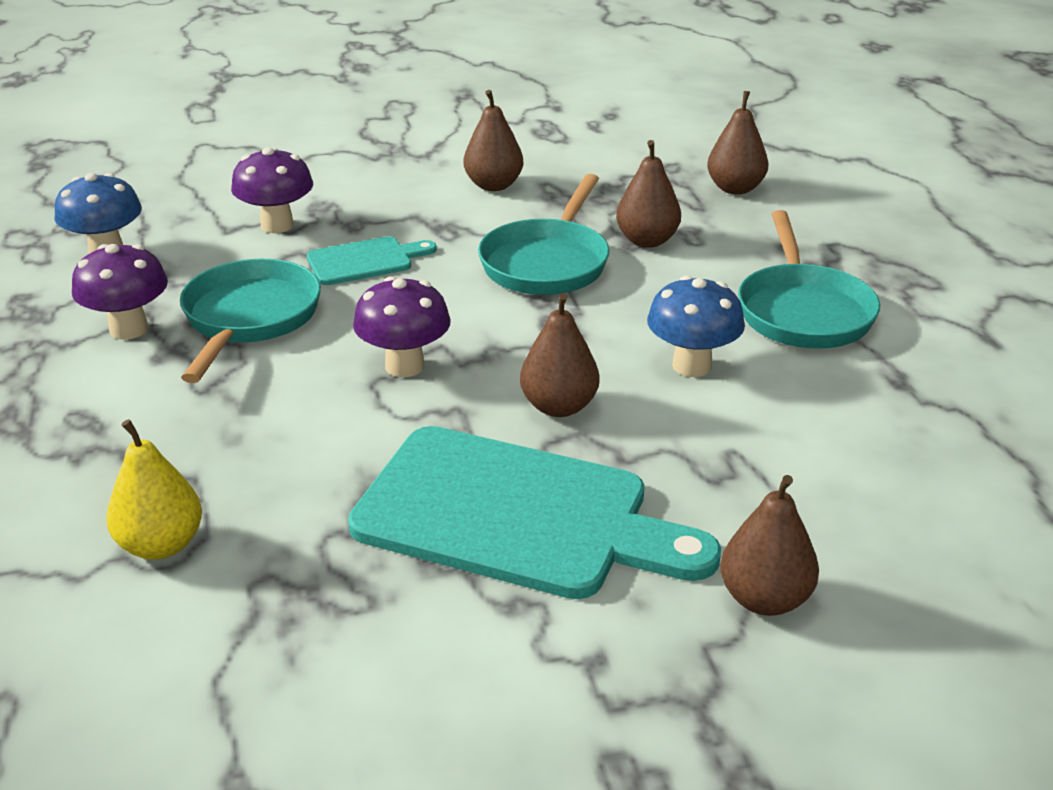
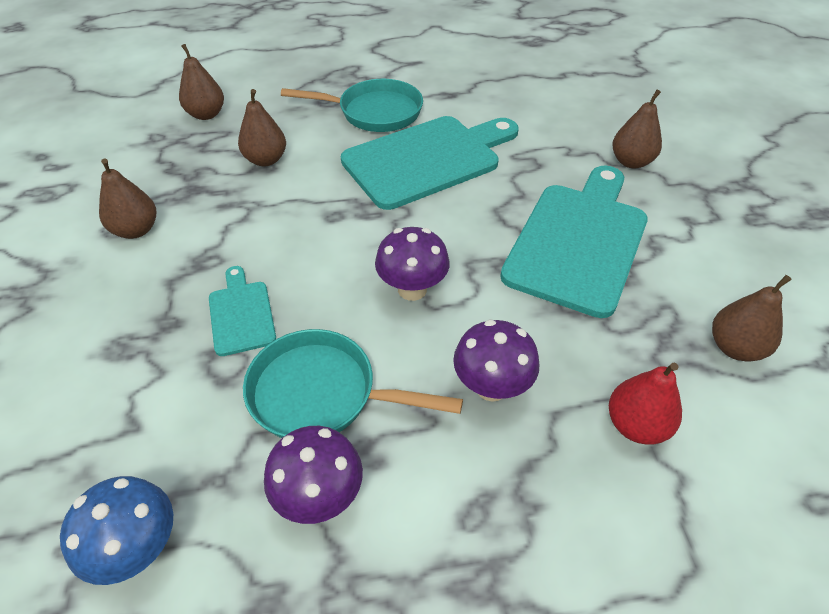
camera: 85 degrees left, 15 degrees up
(161, 545) = (636, 425): yellow pear -> red pear
(277, 225) = (142, 383): purple mushroom -> purple mushroom (491, 387)
(547, 263) = (281, 209): turquoise pan -> none
(559, 406) = (468, 216): brown pear -> brown pear (735, 347)
(691, 366) = (427, 159): blue mushroom -> turquoise cutting board

